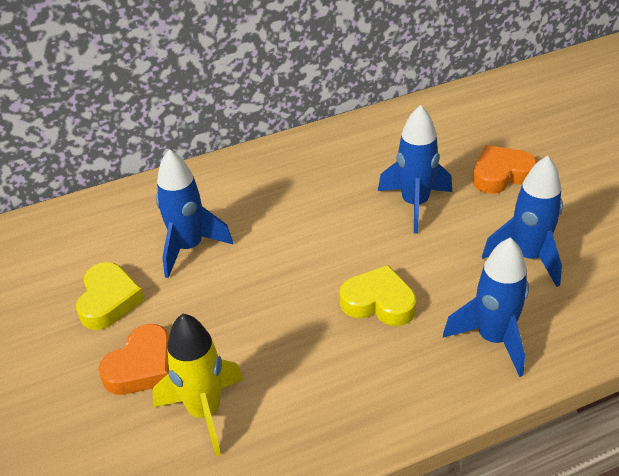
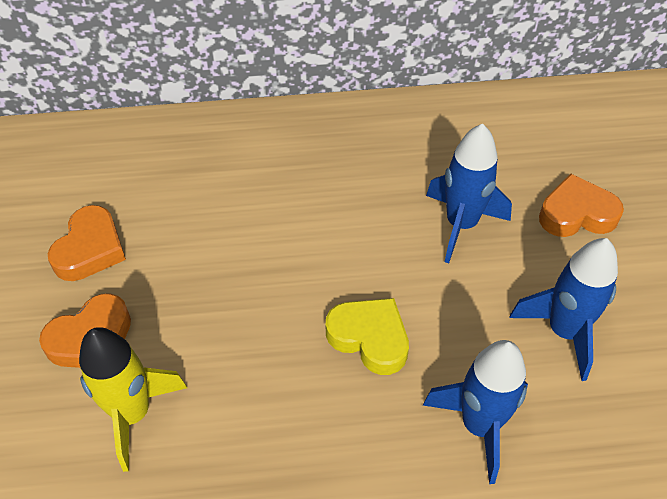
camera: 15 degrees right, 10 degrees up
(109, 300) = (90, 249): yellow heart -> orange heart
(189, 247) = (195, 209): blue rocket -> none

